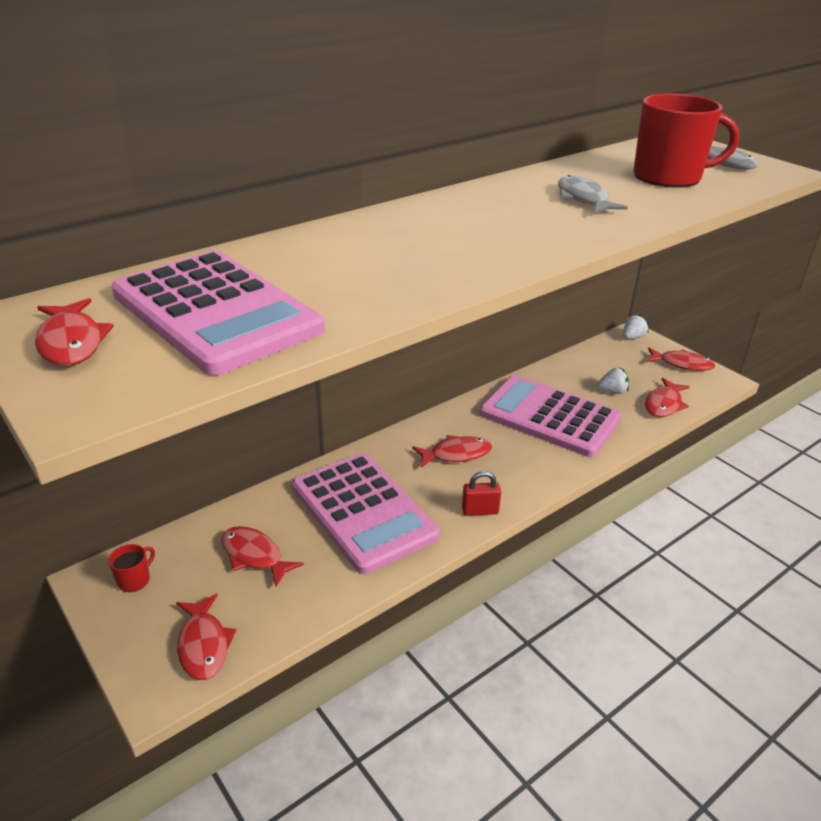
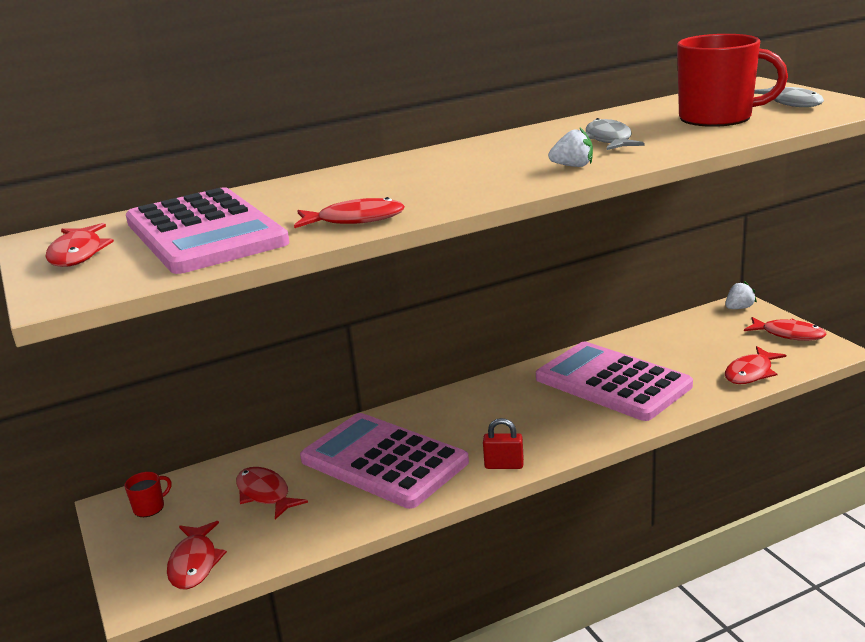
camera: 15 degrees right, 10 degrees down
(363, 511) = (383, 461): pink calculator -> pink calculator turned 150 degrees clockwise
(456, 454) = (497, 414): red fish -> red fish (355, 220)
(612, 391) = (694, 360): white strawberry -> white strawberry (573, 166)

